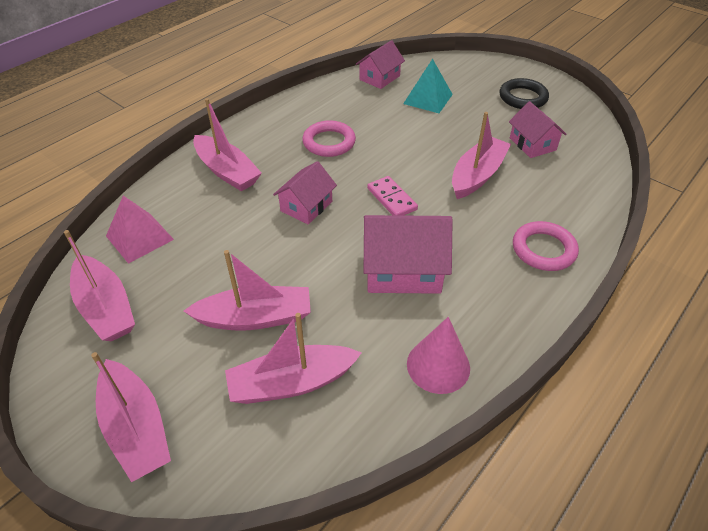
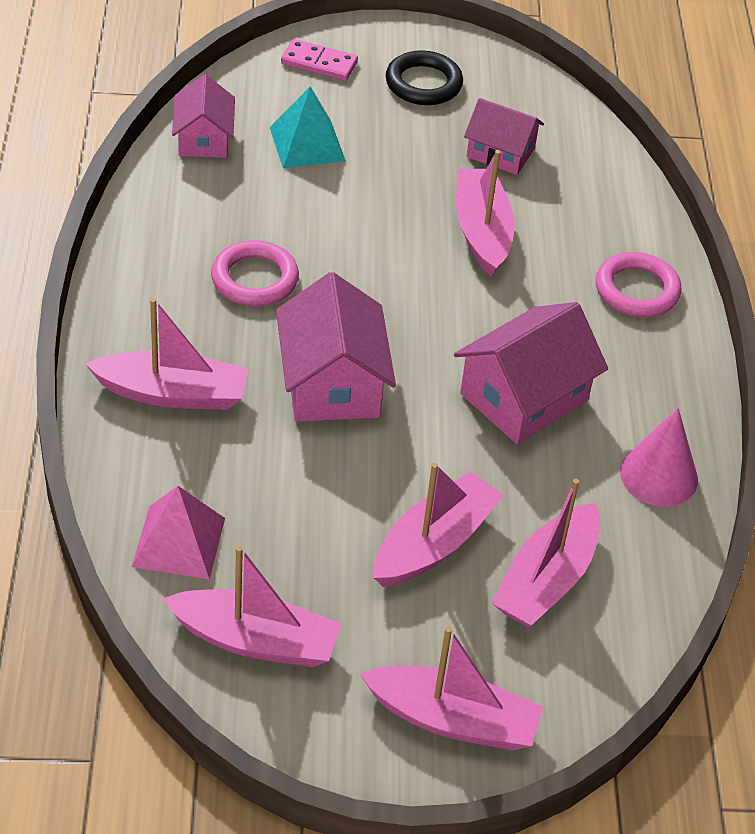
camera: 45 degrees left, 0 degrees up
(306, 206) = (332, 383): pink house -> pink house, size x1.57
(392, 199) = (420, 317): pink domino -> pink domino (319, 63)

